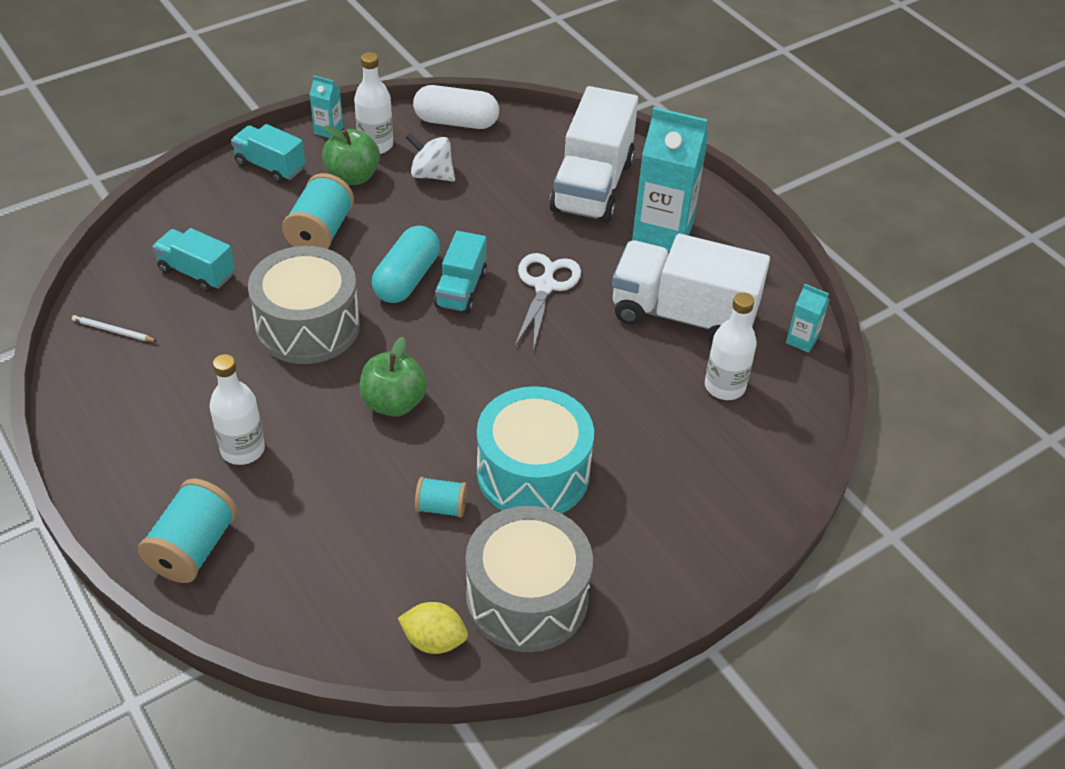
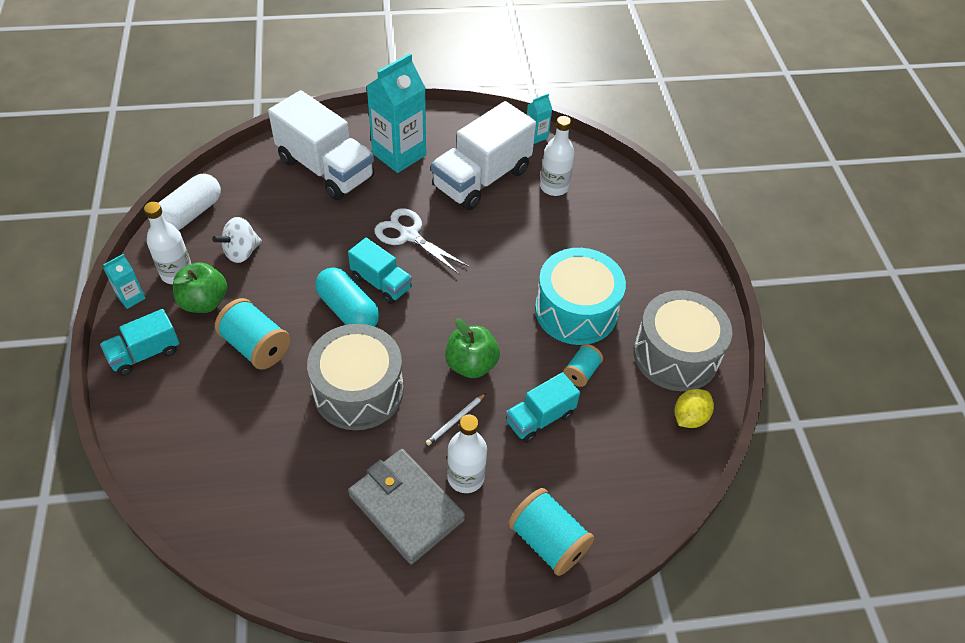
camera: 65 degrees left, 5 degrees up
(113, 331) = (274, 536): white pencil -> white pencil (455, 420)
(185, 414) = (406, 507): none -> grey wallet
(197, 273) = (243, 450): turquoise truck -> turquoise truck (540, 418)

